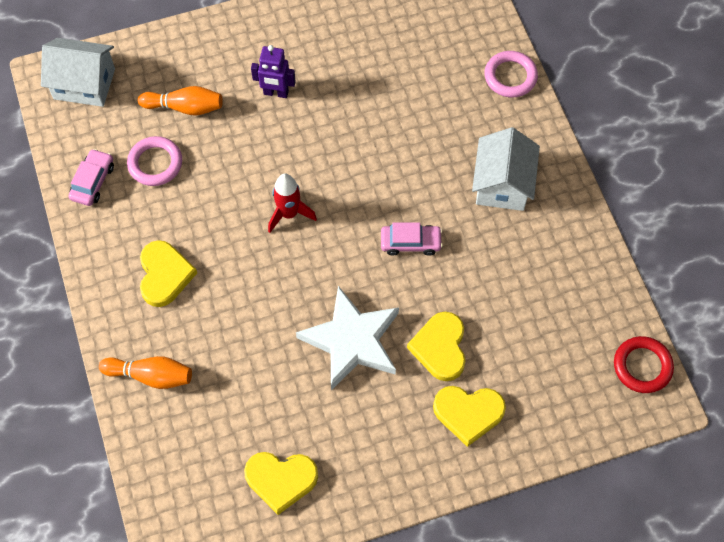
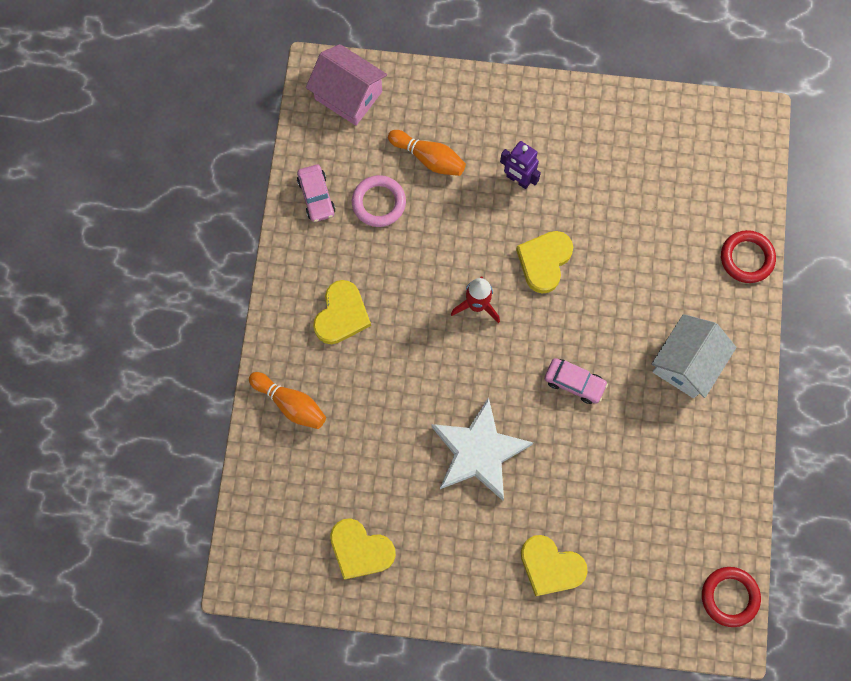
camera: 25 degrees right, 10 degrees up
(84, 84) = (348, 95): white house -> pink house
(93, 182) = (316, 196): pink car -> pink car turned 120 degrees clockwise
(440, 348) = (554, 494): yellow heart -> yellow heart (544, 261)
(510, 76) = (746, 258): pink ring -> red ring

